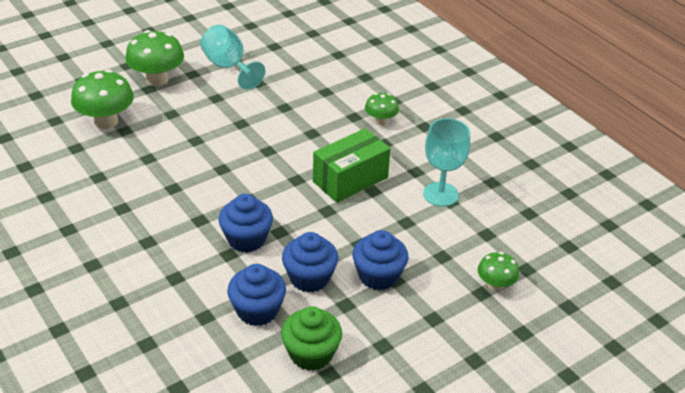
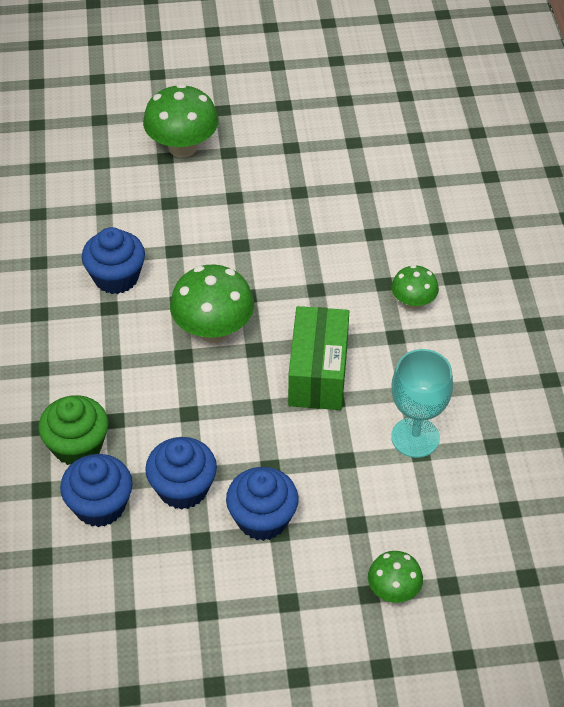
camera: 30 degrees right, 10 degrees up
(106, 121) = (90, 188): green mushroom -> green mushroom (213, 330)
(228, 67) = (277, 156): turquoise goblet -> none
(246, 239) = (146, 408): blue cupcake -> blue cupcake (116, 277)
(311, 354) = (122, 585): green cupcake -> green cupcake (77, 446)
(350, 179) = (318, 373): green box -> green box turned 75 degrees counterclockwise

